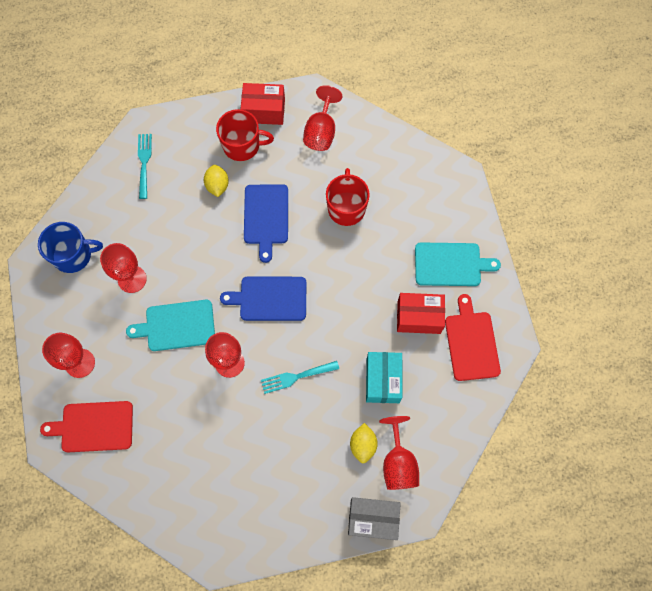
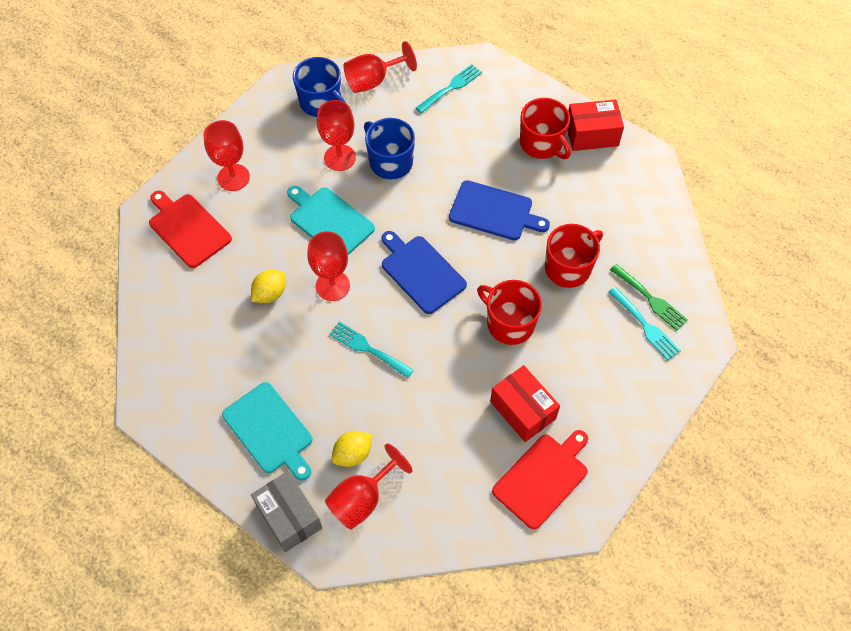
camera: 50 degrees right, 10 degrees down
(166, 249) = (390, 162): none -> blue mug
(217, 186) = (485, 154): yellow lemon -> yellow lemon (270, 294)
(264, 111) = (592, 135): red box -> red box turned 60 degrees counterclockwise
(266, 217) = (494, 211): blue cutting board -> blue cutting board turned 120 degrees counterclockwise
(321, 132) = (620, 192): red goblet -> red goblet (373, 81)
(354, 275) = (509, 323): none -> red mug
(382, 380) = (430, 425): turquoise box -> none
(409, 180) = (650, 299): none -> green fork
(424, 199) = (645, 326): none -> turquoise fork
(450, 264) = (604, 399): turquoise cutting board -> turquoise cutting board (269, 430)

